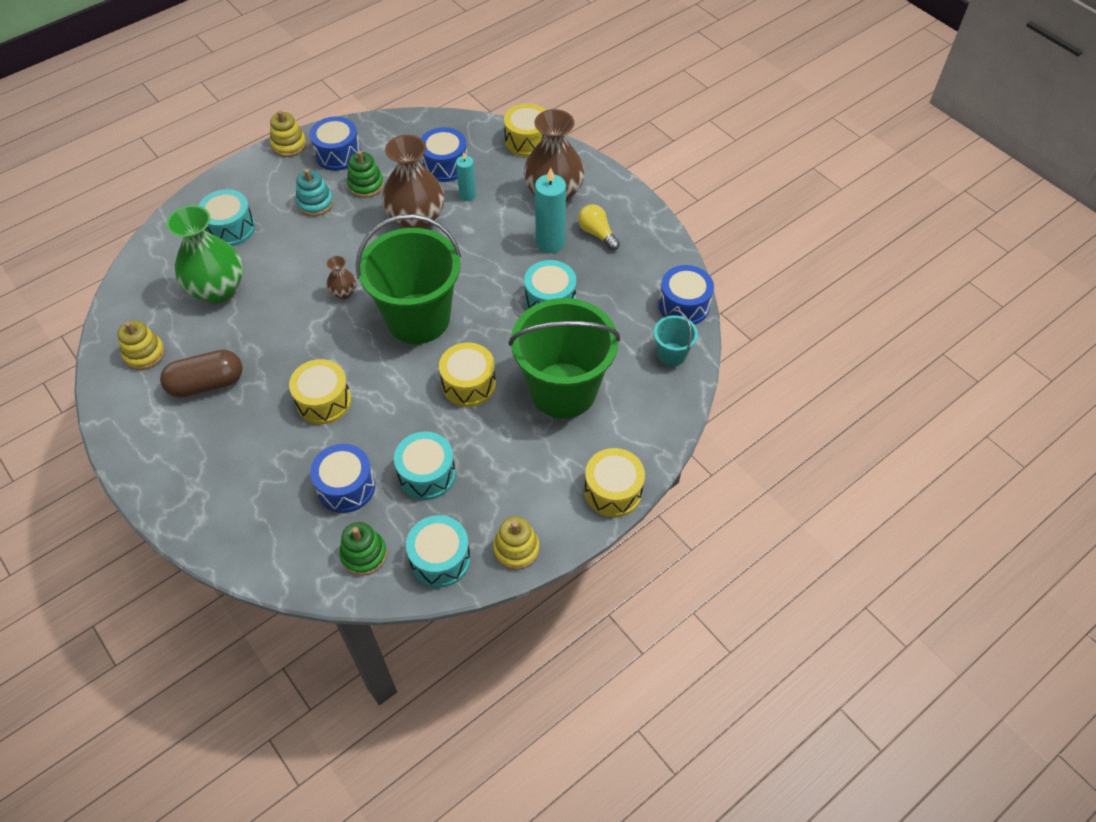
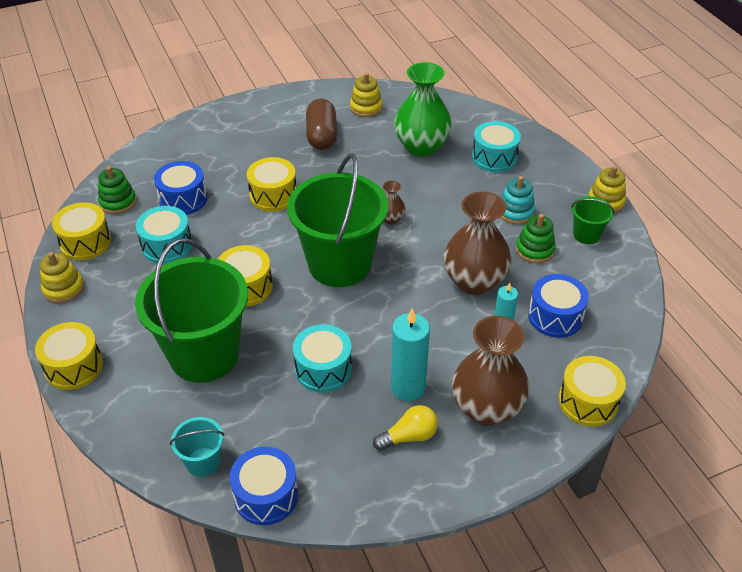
camera: 105 degrees right, 10 degrees down
(338, 154) = (586, 235): blue drum -> green bucket
(440, 559) = (85, 242): turquoise drum -> yellow drum

